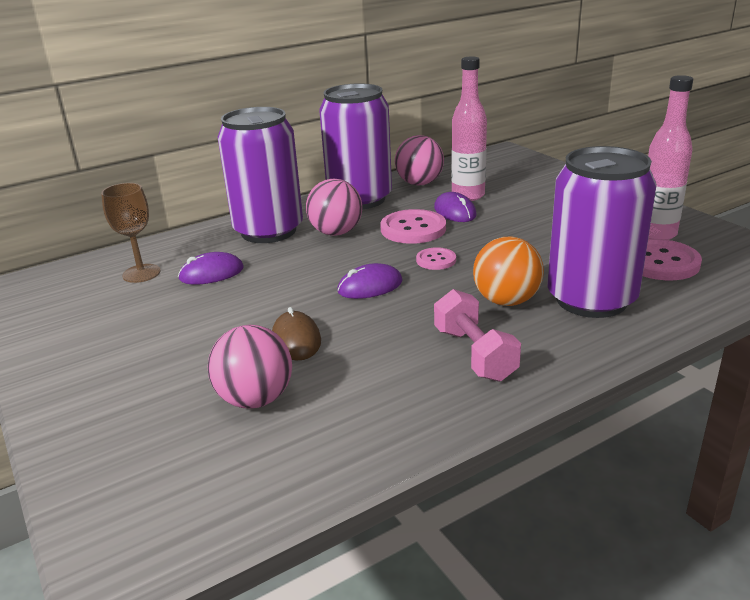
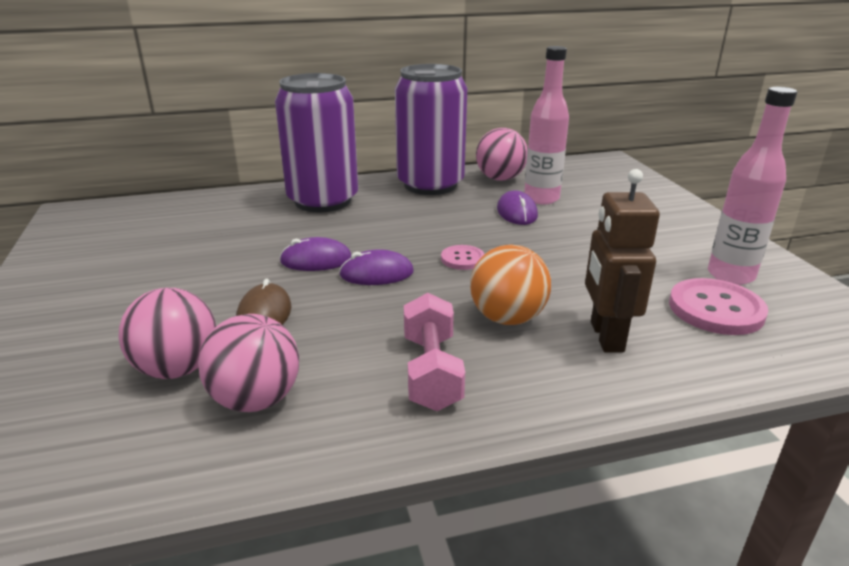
camera: 15 degrees right, 0 degrees up
(141, 273) = (181, 220): brown goblet -> none
(211, 273) = (240, 232): purple mouse -> purple mouse (316, 260)
(336, 233) = (384, 213): pink ball -> pink ball (256, 400)
(413, 229) = (462, 223): pink button -> none
(591, 299) = (605, 336): purple can -> brown robot

